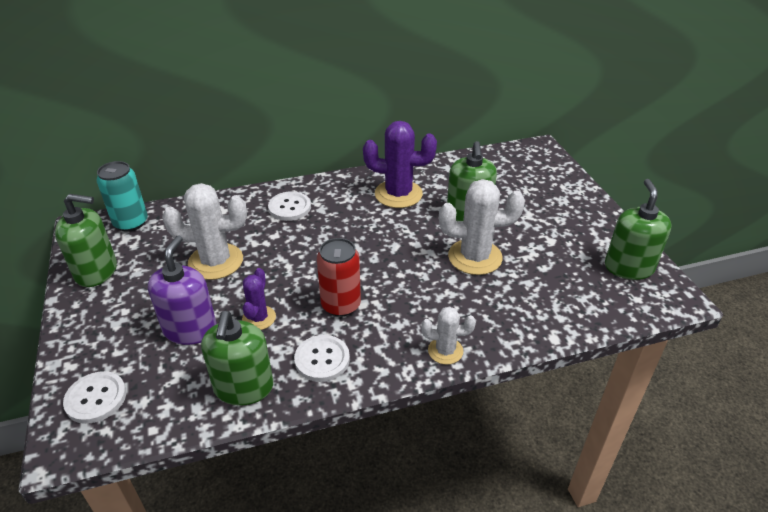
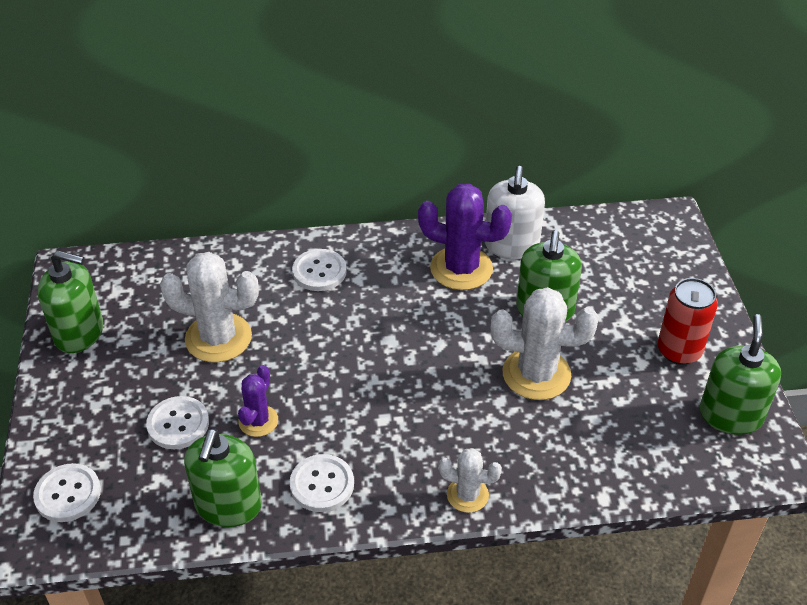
camera: 10 degrees right, 5 degrees up
(131, 223) = (124, 270): turquoise can -> none
(190, 329) = (178, 424): purple soap dispenser -> white button
(341, 305) = (357, 417): red can -> red can (679, 351)
(431, 176) = (511, 246): none -> white soap dispenser

